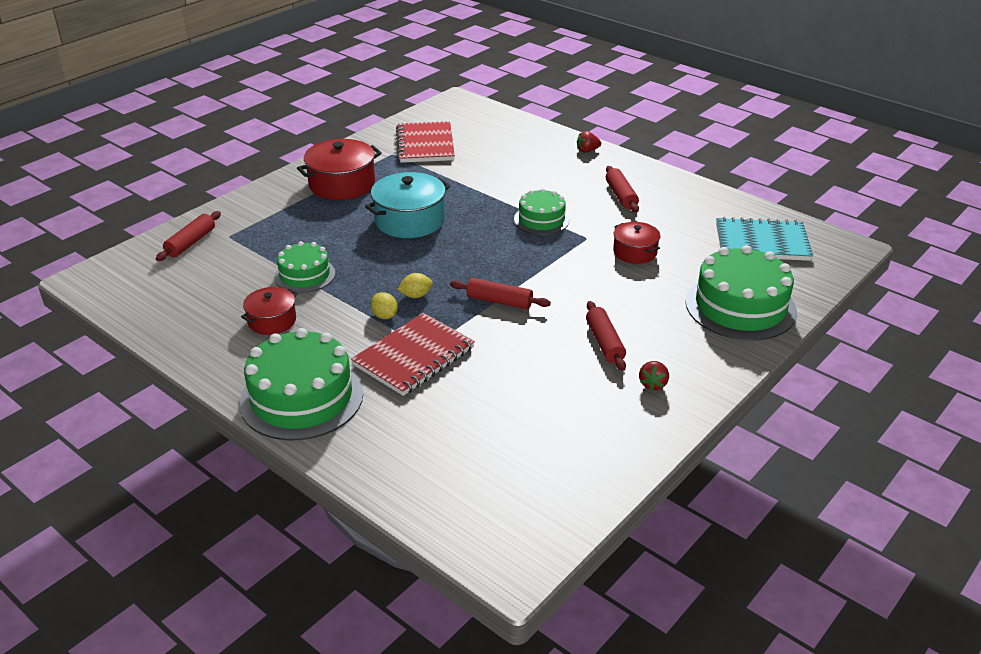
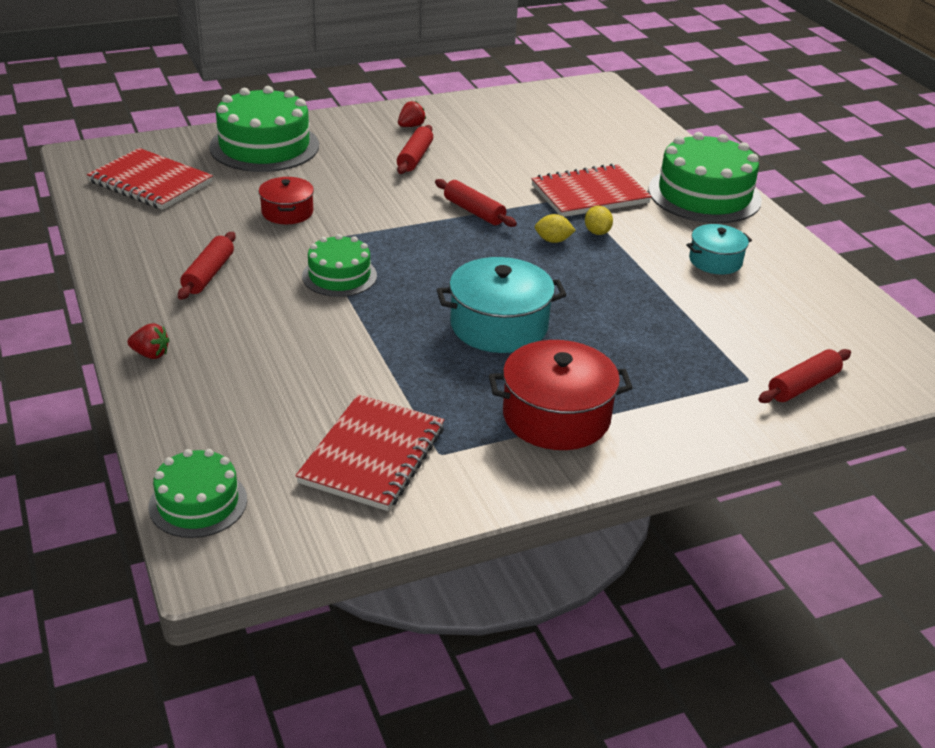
camera: 155 degrees left, 0 degrees up
(272, 321) = (715, 261): red pot -> turquoise pot
(305, 275) = (664, 297): green cake -> green cake (198, 503)
(762, 242) = (151, 182): turquoise notebook -> red notebook

